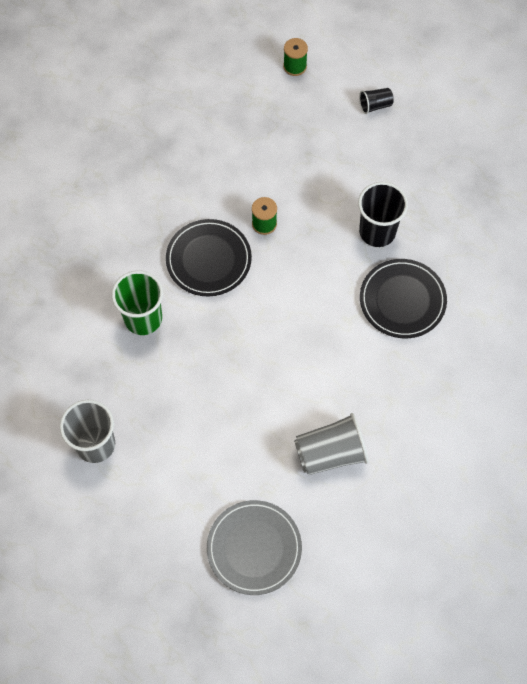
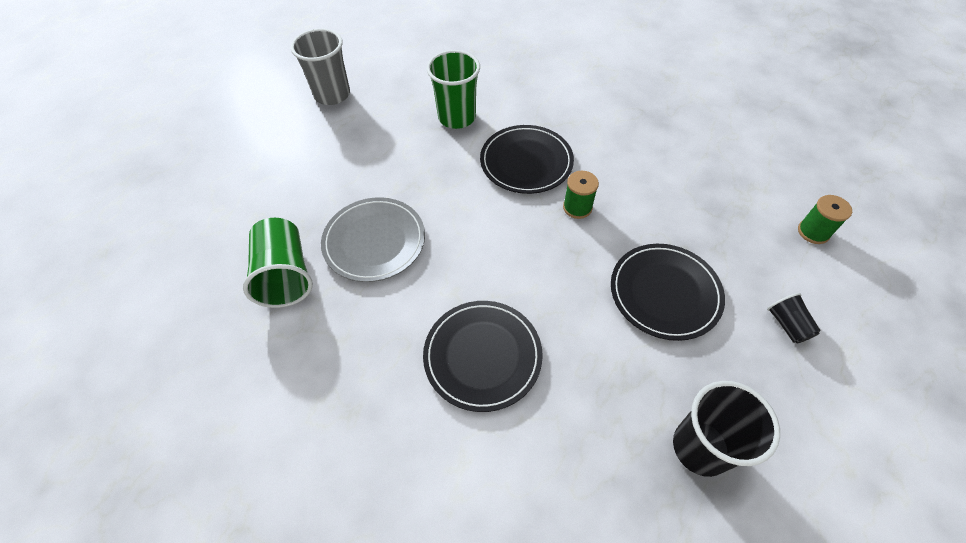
camera: 90 degrees right, 10 degrees down
(254, 548) = (198, 209): grey plate -> grey plate (374, 241)
(330, 453) = (285, 275): grey cup -> green cup
(349, 175) = (665, 293): none -> black plate
(377, 232) = (583, 326): black cup -> black cup (700, 447)

